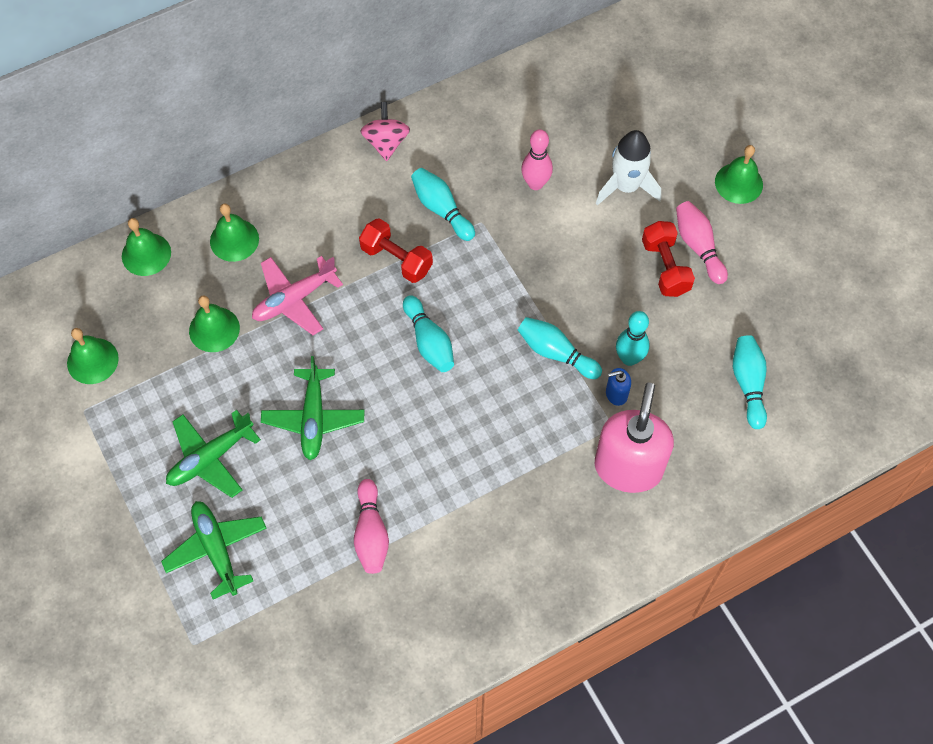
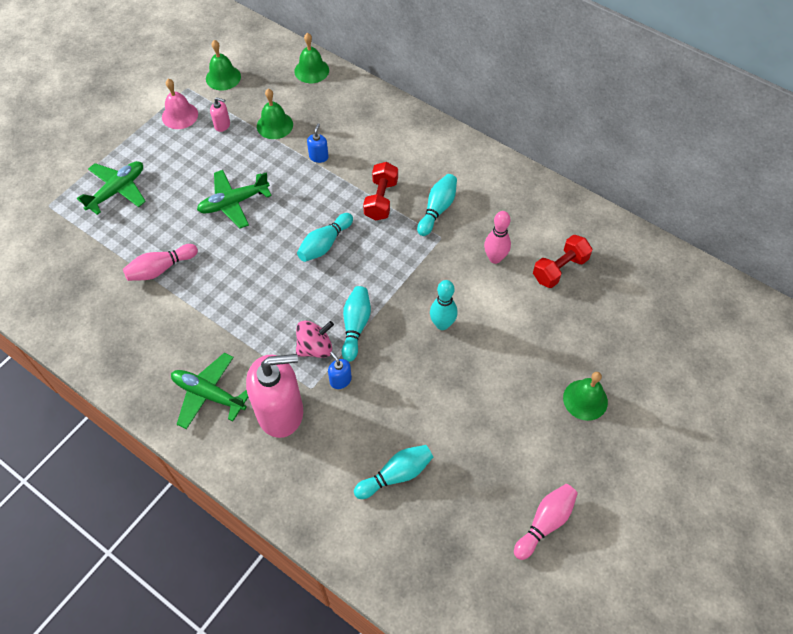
camera: 65 degrees right, 5 degrees down
(129, 435) = (180, 115): none -> pink bell
(177, 389) = (222, 125): none -> pink soap dispenser
(210, 458) = (181, 161): green plane -> green plane (209, 394)
(234, 240) = (346, 108): green bell -> none
(294, 299) = (318, 157): pink plane -> blue soap dispenser
(386, 142) = (472, 156): pink spinning top -> pink spinning top (315, 347)
(626, 186) = (530, 319): white rocket -> none
(629, 358) = (376, 378): turquoise bowling pin -> turquoise bowling pin (442, 324)
(665, 267) = (472, 374): red dumbbell -> red dumbbell (560, 269)
(698, 246) = (505, 391): pink bowling pin -> pink bowling pin (545, 523)

